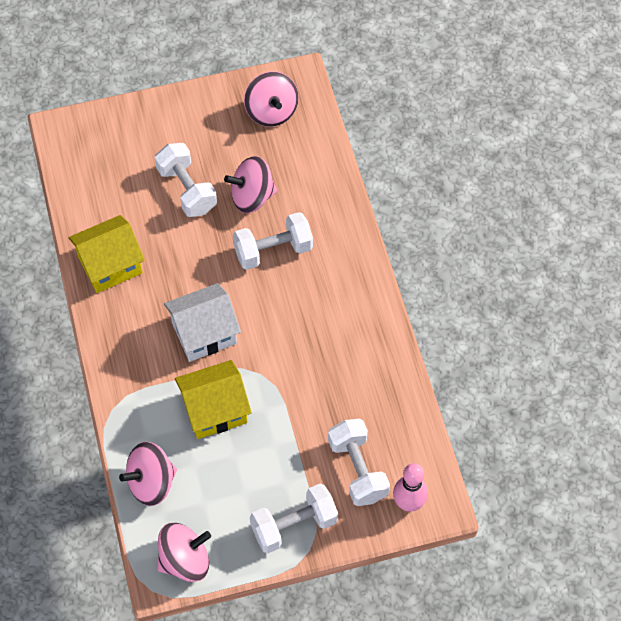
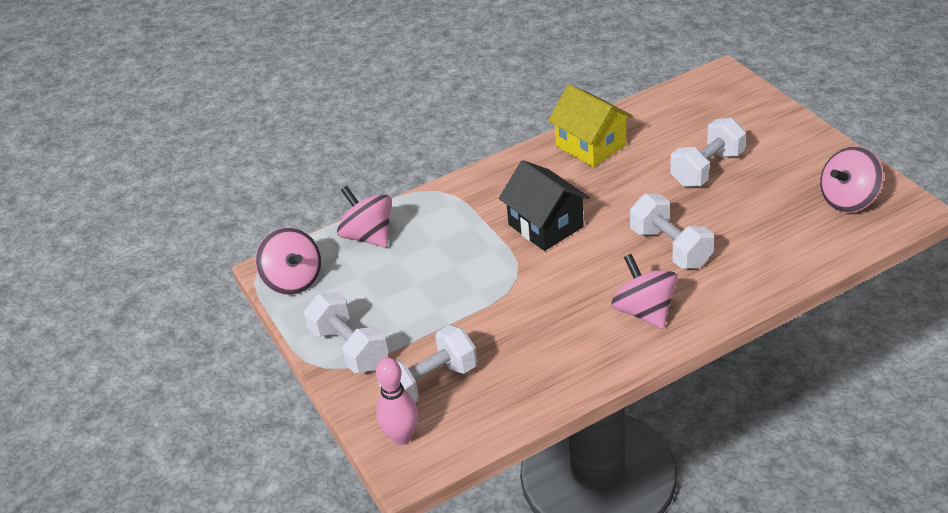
camera: 80 degrees right, 20 degrees down
(204, 333) = (545, 226): white house -> black house
(215, 410) = (462, 256): yellow house -> none
(252, 197) = (728, 215): pink spinning top -> pink spinning top (644, 311)

